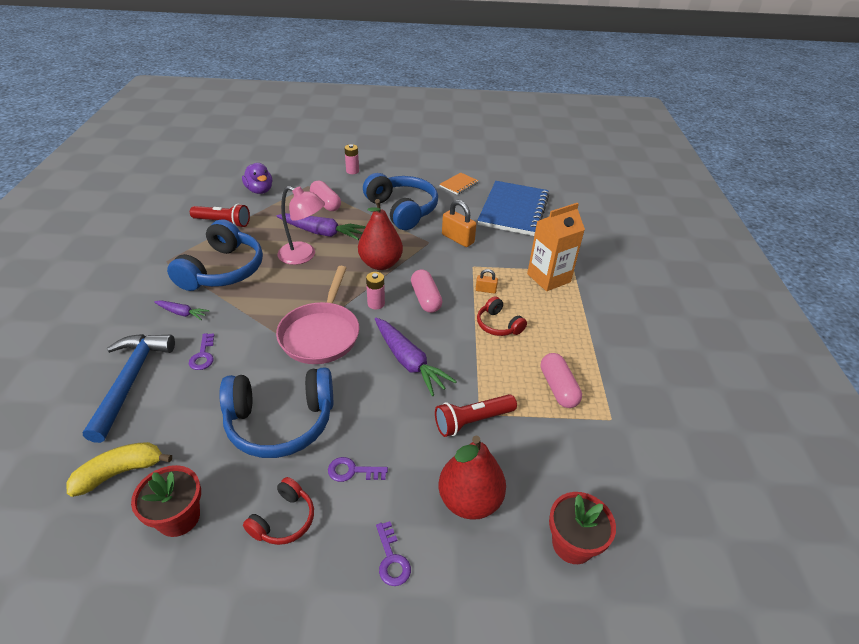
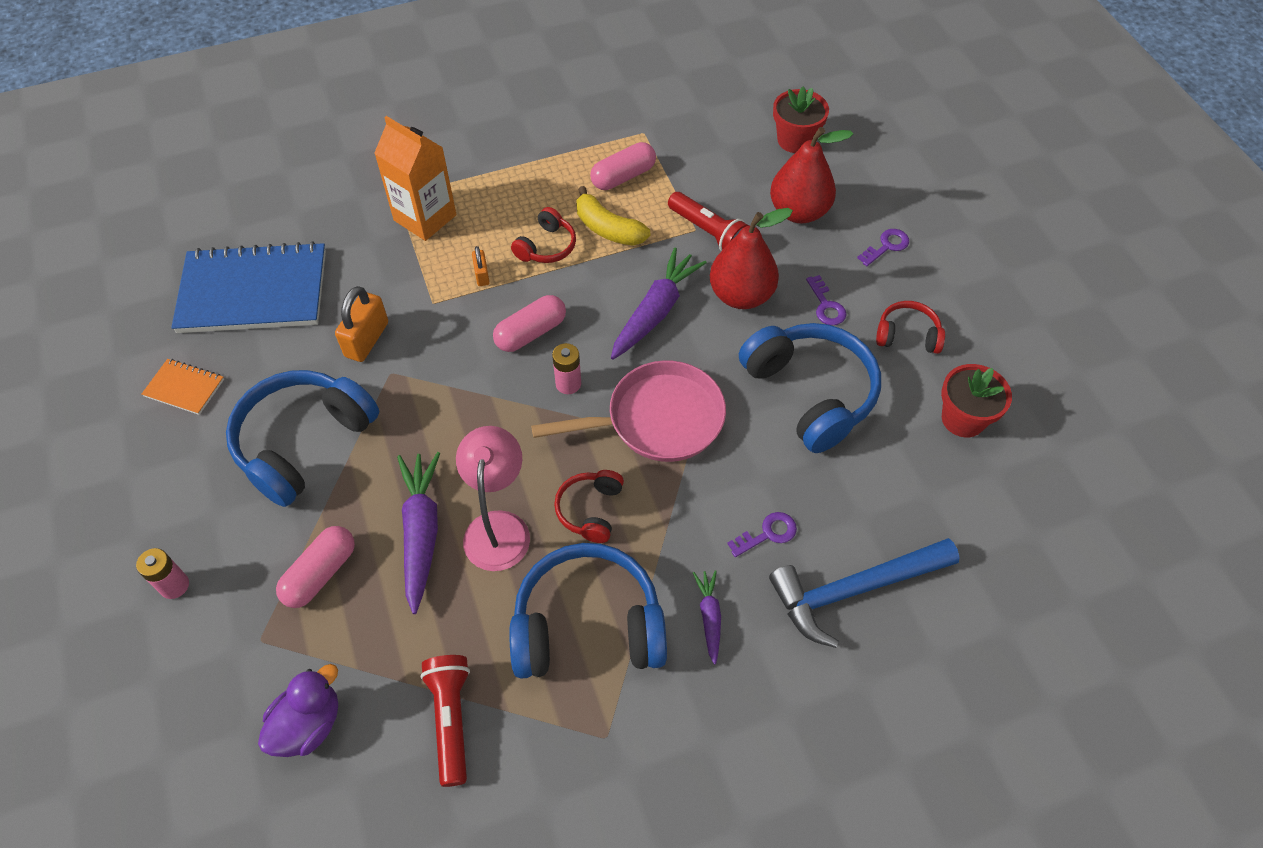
camera: 110 degrees left, 15 degrees up
(120, 472) = (960, 504): yellow banana -> yellow banana (608, 229)
(285, 289) = (590, 510): none -> red headphones
(380, 264) = (474, 414): red pear -> red pear (741, 295)

